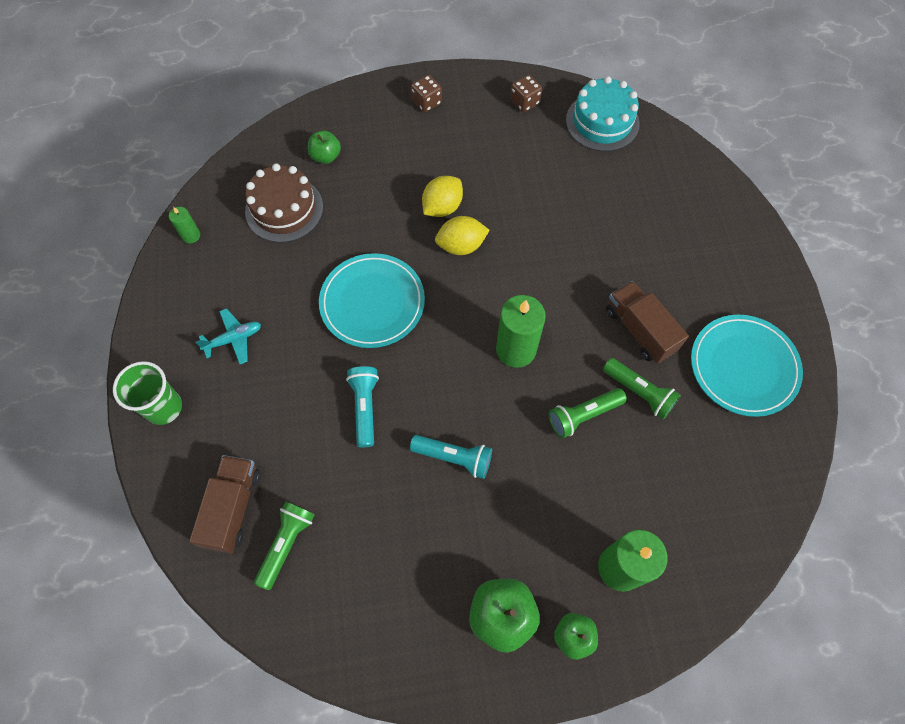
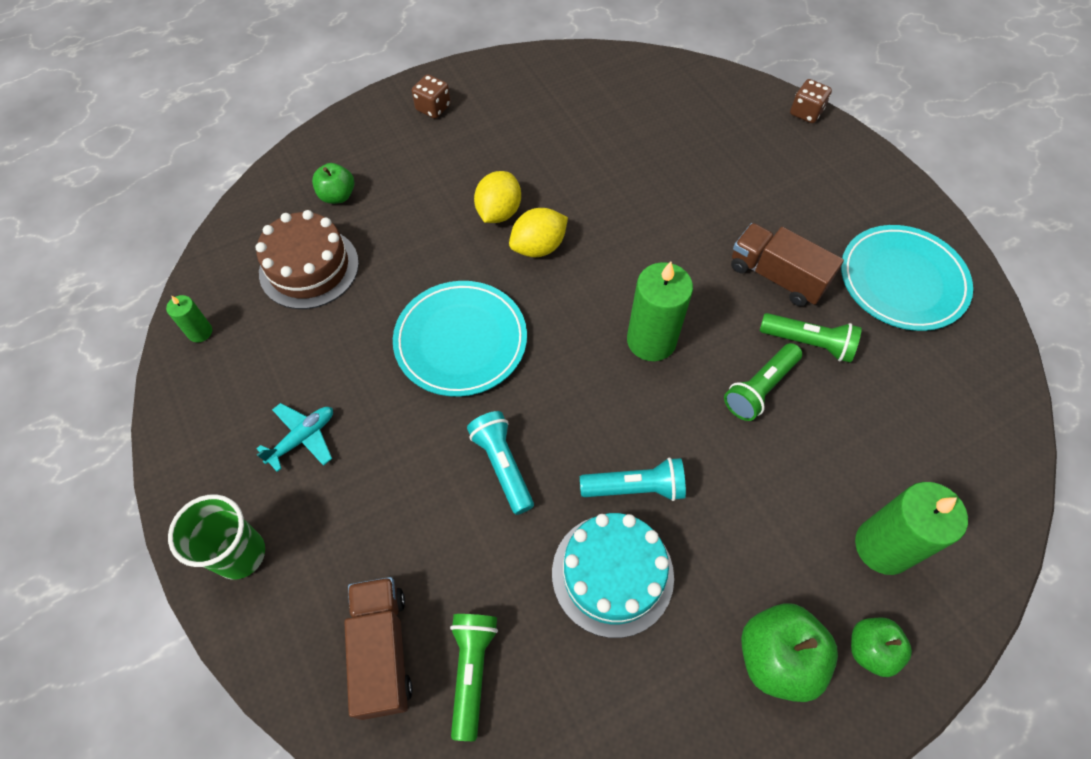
camera: 20 degrees left, 5 degrees down
(524, 102) = (543, 80): brown dice -> brown dice (806, 112)
(602, 122) = (635, 78): turquoise cake -> turquoise cake (612, 574)

